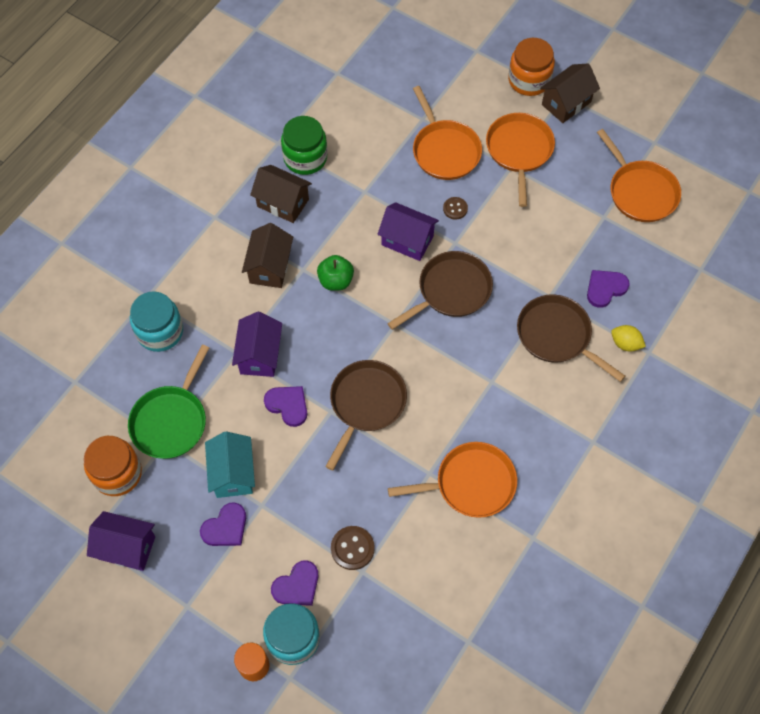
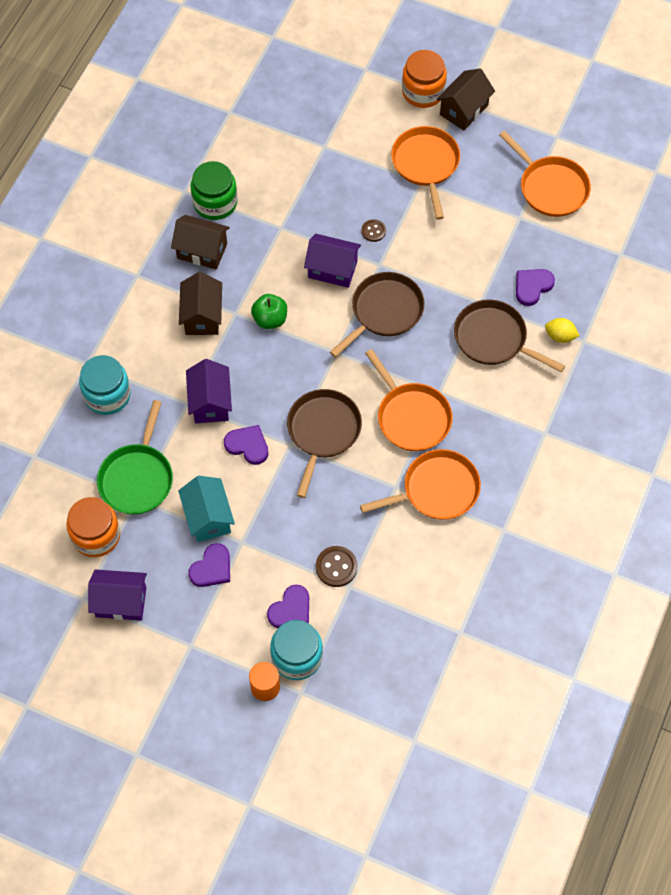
camera: 10 degrees left, 0 degrees up
(445, 151) = (352, 175): orange pan -> orange pan (411, 417)

